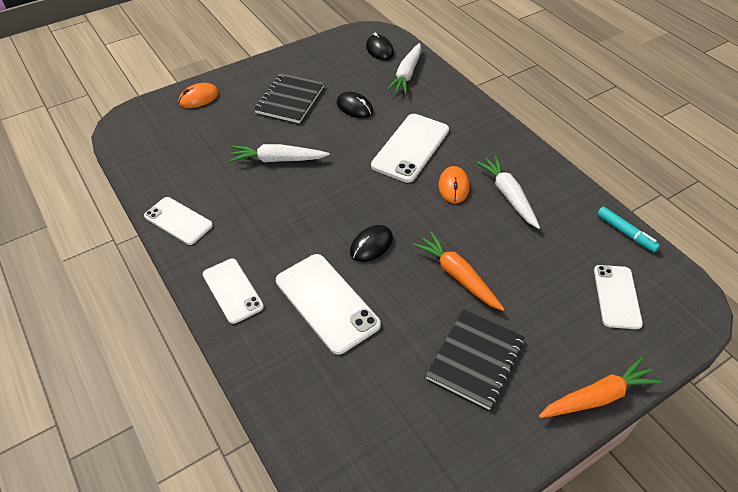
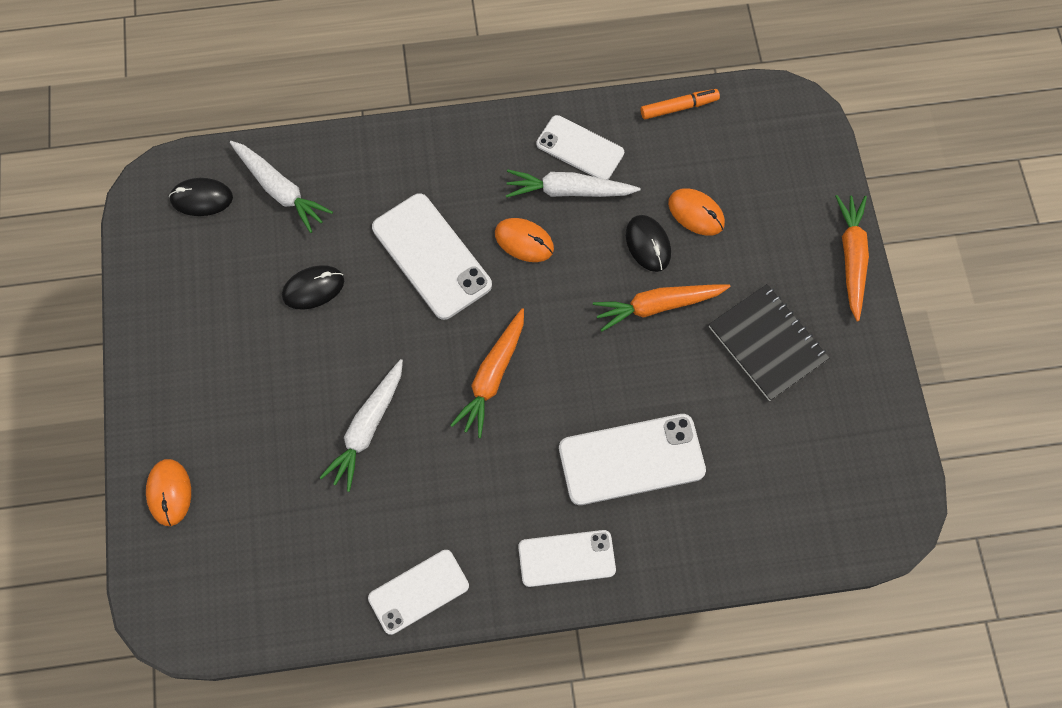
camera: 65 degrees left, 20 degrees up
(290, 100) = (248, 366): black notebook -> none
(346, 204) = (492, 376): none -> orange carrot
(371, 245) = (571, 376): black mouse -> black mouse (648, 244)
(550, 273) = (696, 213): none -> orange mouse
(617, 296) = (753, 169): white phone -> white phone (580, 148)
(625, 233) = (679, 107): turquoise marker -> orange marker

